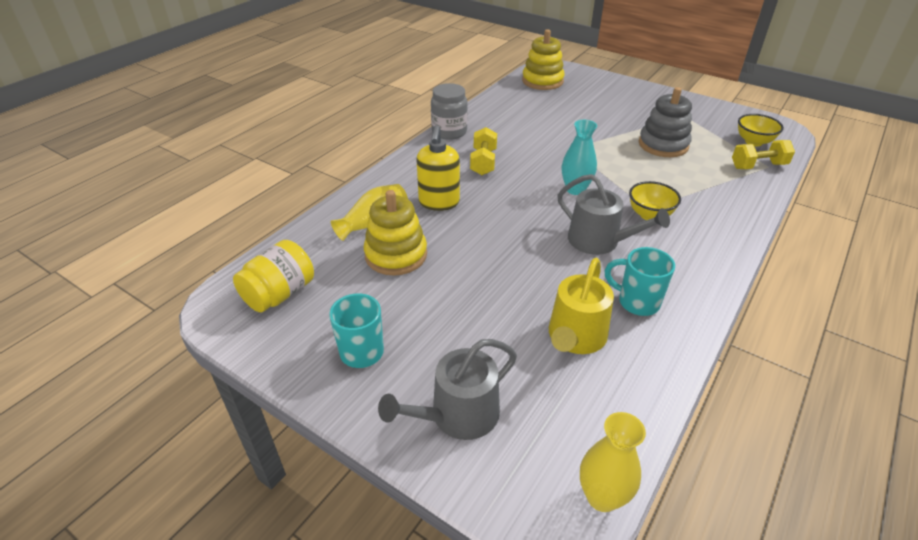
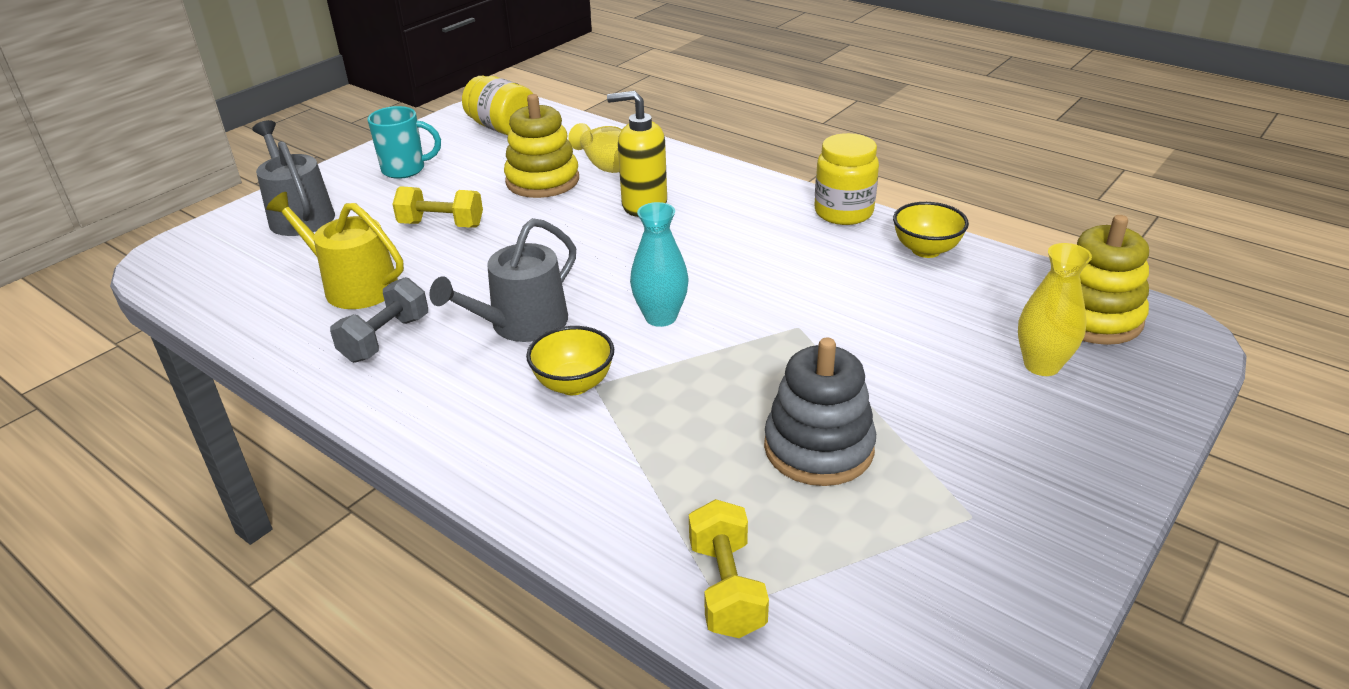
camera: 95 degrees right, 5 degrees down
(449, 132) = (843, 212): grey jar -> yellow jar
(483, 162) = (748, 239): yellow dumbbell -> yellow dumbbell (441, 225)
(602, 497) = (163, 281): yellow vase -> yellow vase (1041, 365)
(637, 302) = (385, 339): turquoise mug -> grey dumbbell
(753, 142) = (847, 618): yellow bowl -> yellow bowl (926, 250)

